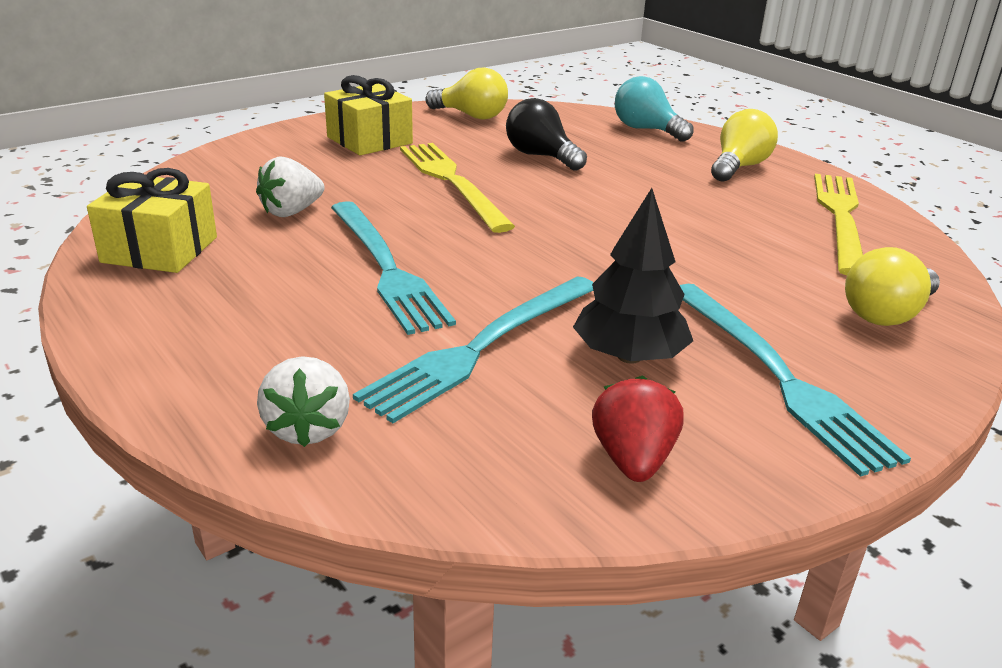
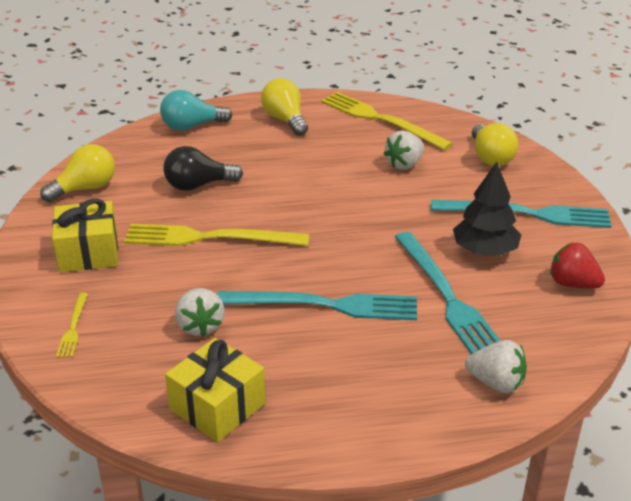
camera: 60 degrees left, 5 degrees up
(247, 161) = (73, 327): none -> yellow fork
(760, 254) = (404, 164): none -> white strawberry

